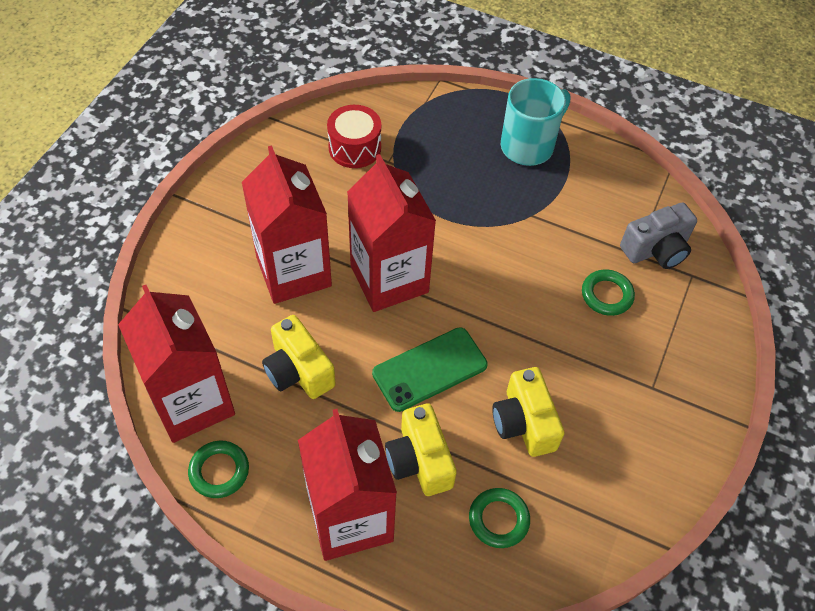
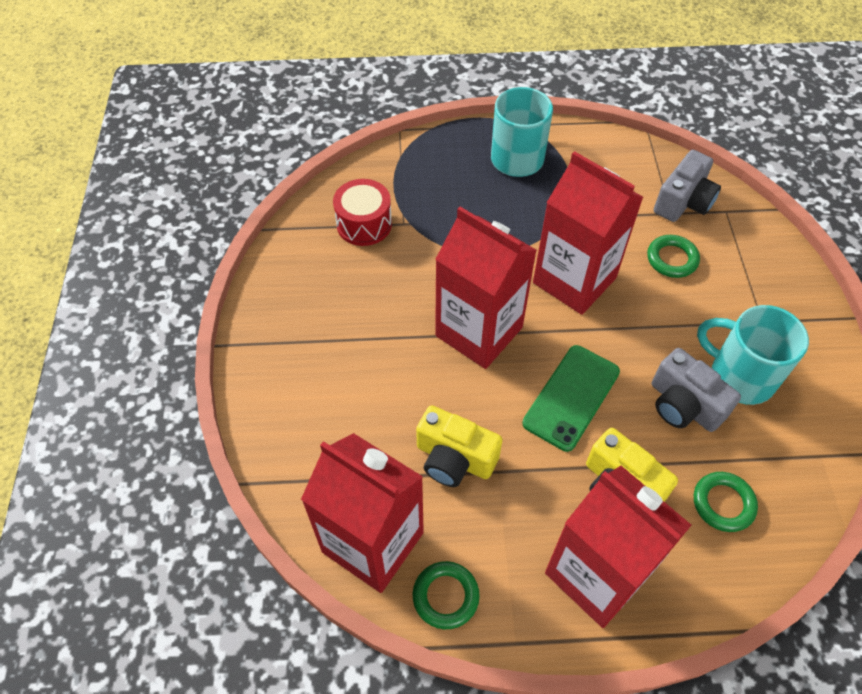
camera: 25 degrees left, 0 degrees up
(293, 272) = (385, 366): red carton -> red carton (574, 280)
(524, 423) = (683, 405): yellow camera -> grey camera
(594, 423) = (739, 376): none -> turquoise mug

